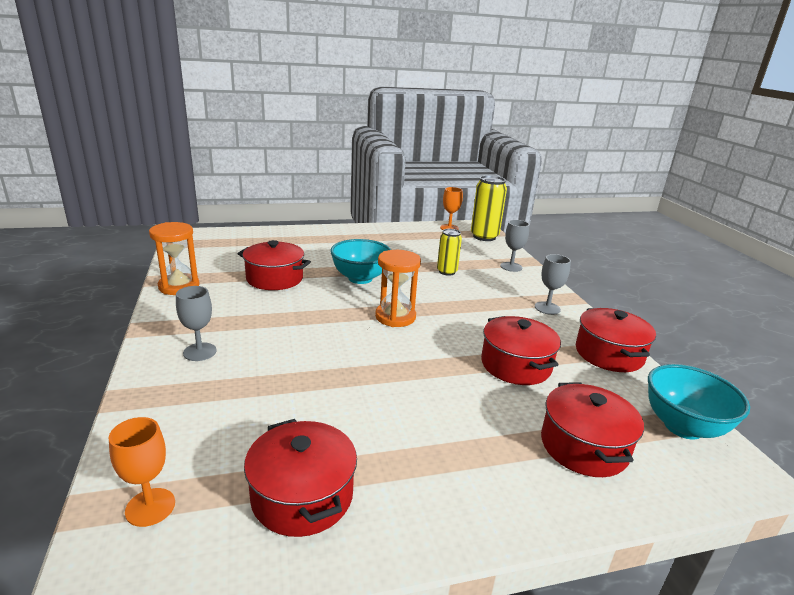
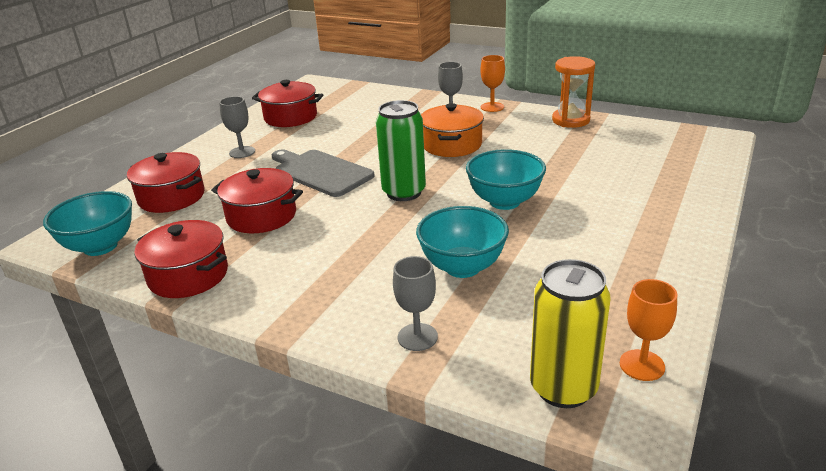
camera: 135 degrees right, 5 degrees up
(150, 507) = (337, 92): orange goblet -> orange goblet (492, 107)
(274, 279) = (549, 159): red pot -> none
(284, 325) = (452, 145): none -> orange pot
(395, 317) = (404, 192): orange hourglass -> green can
(416, 374) = (320, 172): none -> grey cutting board
(447, 272) = (462, 267): yellow can -> turquoise bowl
(547, 308) = (294, 293): grey goblet -> grey goblet (242, 152)

